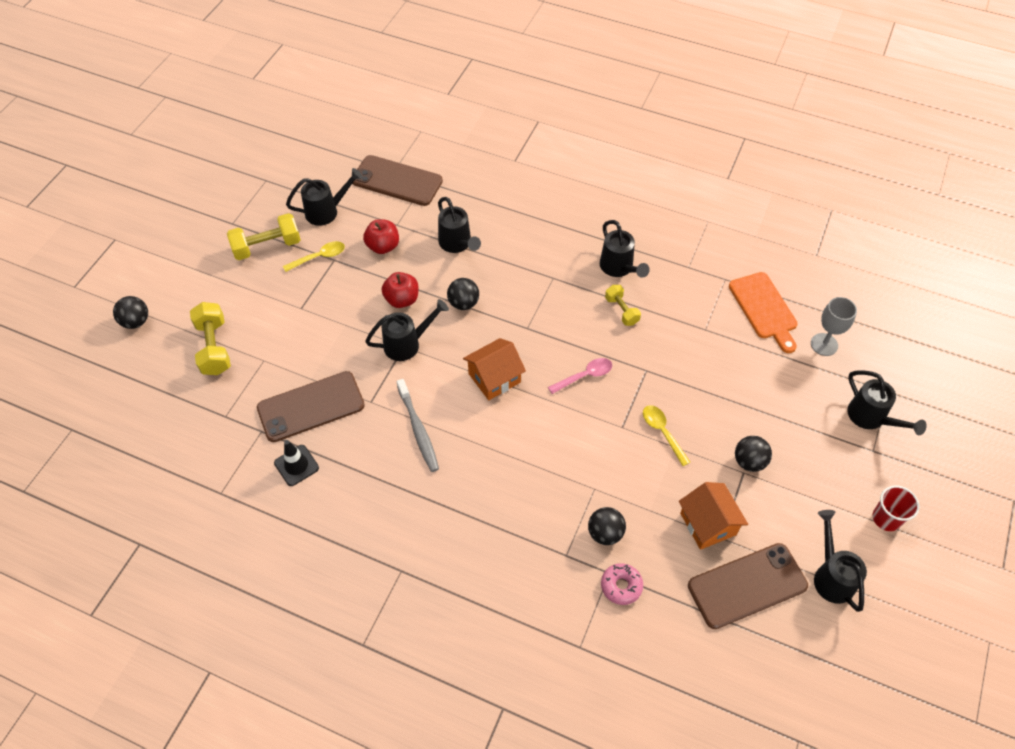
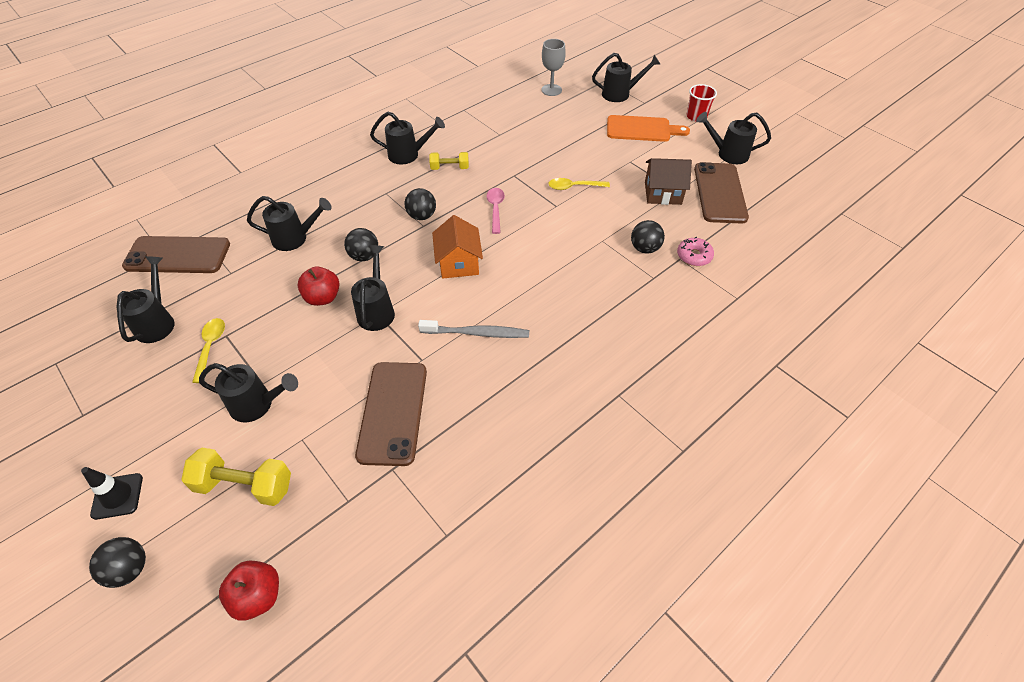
camera: 65 degrees left, 5 degrees down
(267, 246) = (150, 390): yellow dumbbell -> none
(281, 316) = (257, 405): none -> black watering can
(296, 465) = (455, 447): black traffic cone -> black traffic cone (117, 496)
(383, 246) = (247, 291): red apple -> red apple (258, 596)
(397, 181) = (177, 255): brown phone -> brown phone turned 45 degrees clockwise
(708, 524) = (662, 193): orange house -> brown house
(749, 461) = (623, 156): black ball -> black ball (422, 216)
(764, 309) = (503, 102): orange cutting board -> orange cutting board (642, 129)

